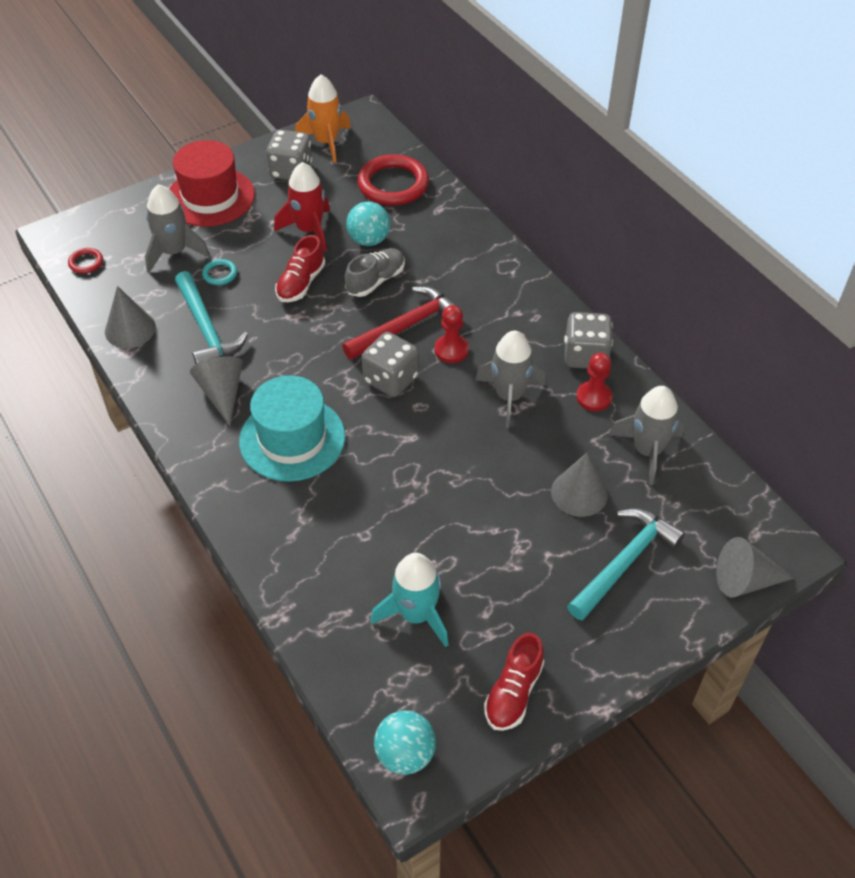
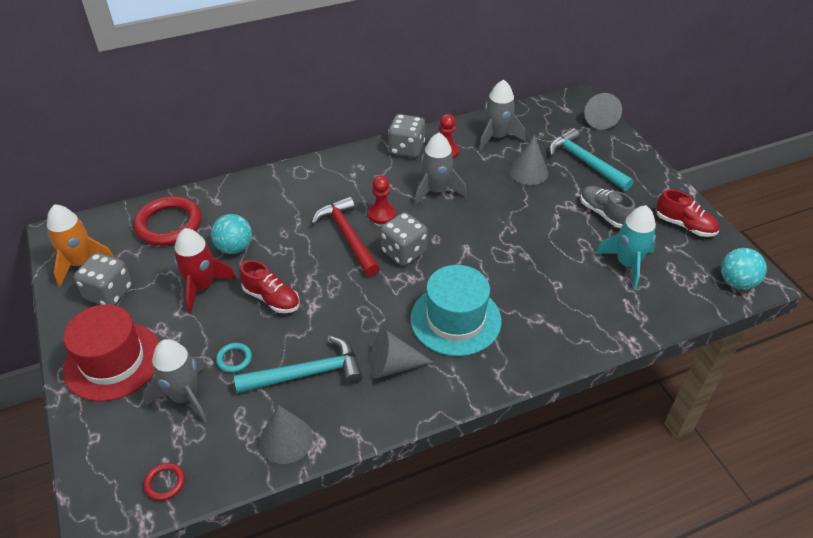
camera: 80 degrees left, 5 degrees down
(375, 281) = (287, 249): grey shoe -> grey shoe (604, 214)

